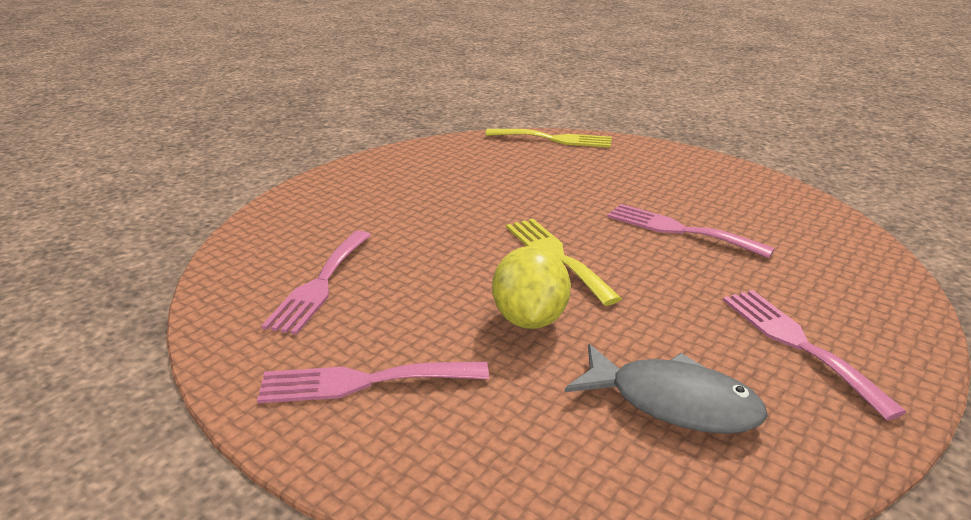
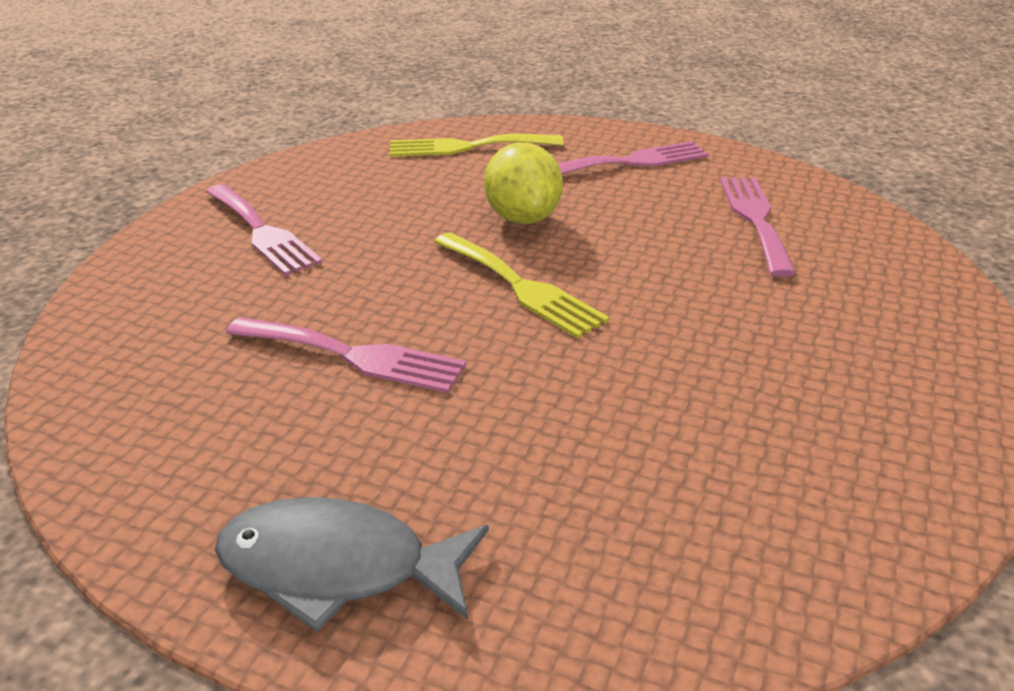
camera: 165 degrees right, 5 degrees up
(554, 139) = (652, 630): yellow fork -> yellow fork (467, 147)
(673, 402) = (388, 180): grey fish -> grey fish (338, 567)

